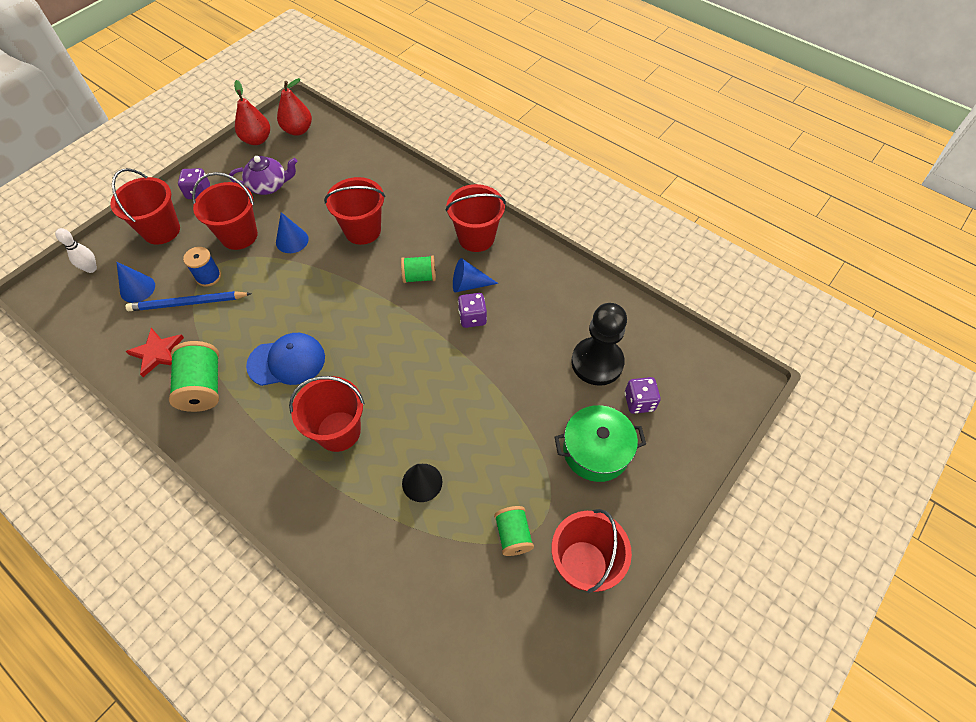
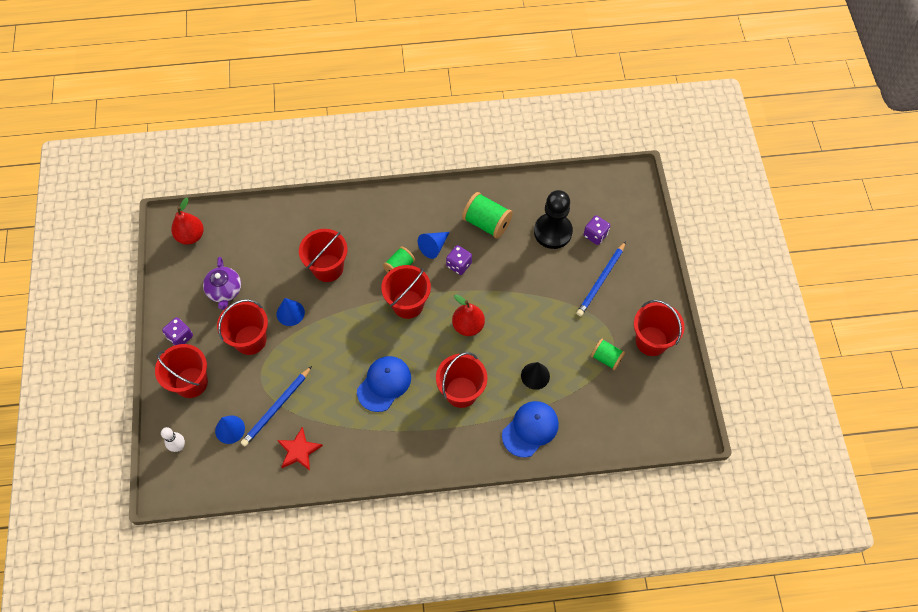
camera: 45 degrees left, 5 degrees up
(203, 387) = (354, 442): green spool -> green spool (487, 223)
(208, 276) = (267, 381): blue spool -> none
(257, 140) = (170, 267): red pear -> red pear (468, 326)
(269, 186) = (225, 291): purple teapot -> purple teapot turned 135 degrees clockwise
(355, 530) = (530, 429): none -> blue cap
(476, 237) = (404, 213): red bucket -> red bucket (408, 304)
(596, 451) = (601, 280): green pot -> blue pencil

